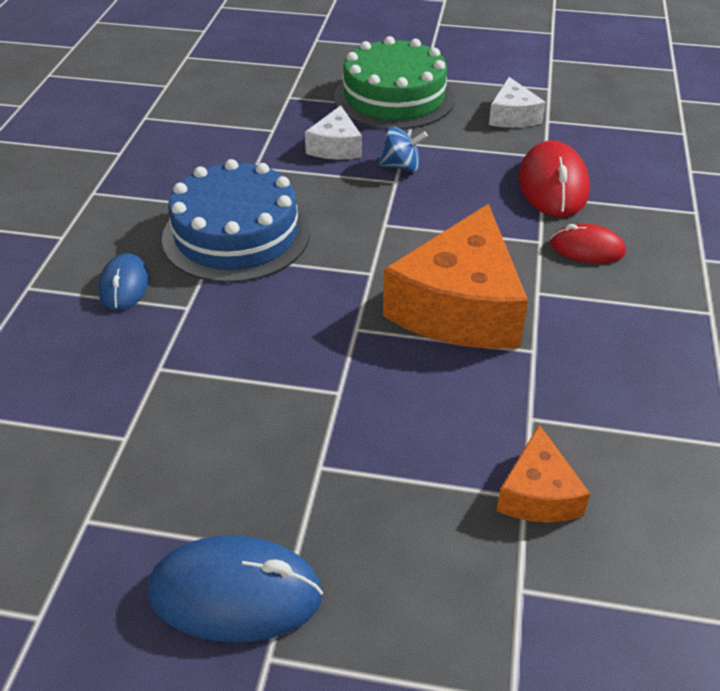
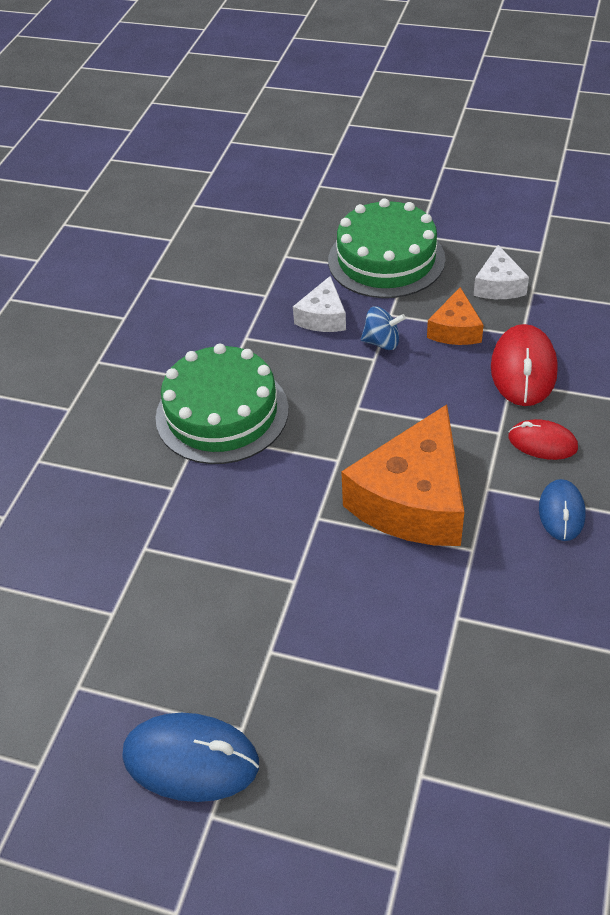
camera: 10 degrees right, 5 degrees up
(124, 285) = (120, 463): blue mouse -> blue mouse (561, 512)
(236, 234) = (222, 413): blue cake -> green cake
(538, 494) = (451, 690): orange cheese -> orange cheese (455, 330)

